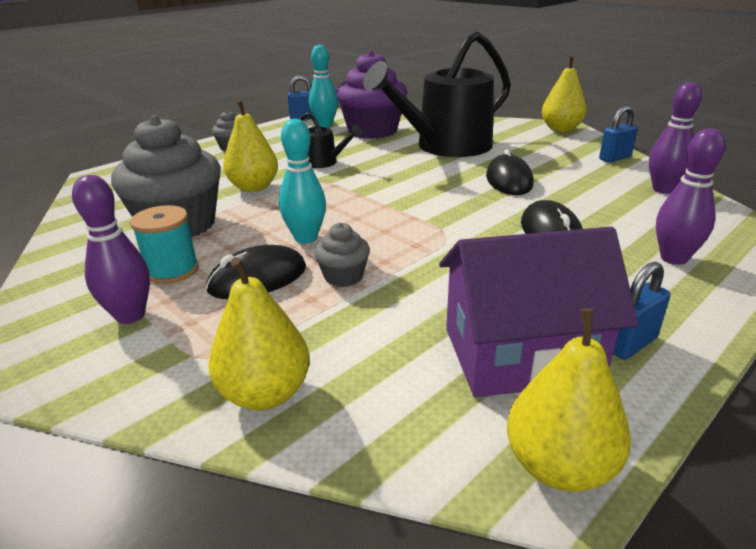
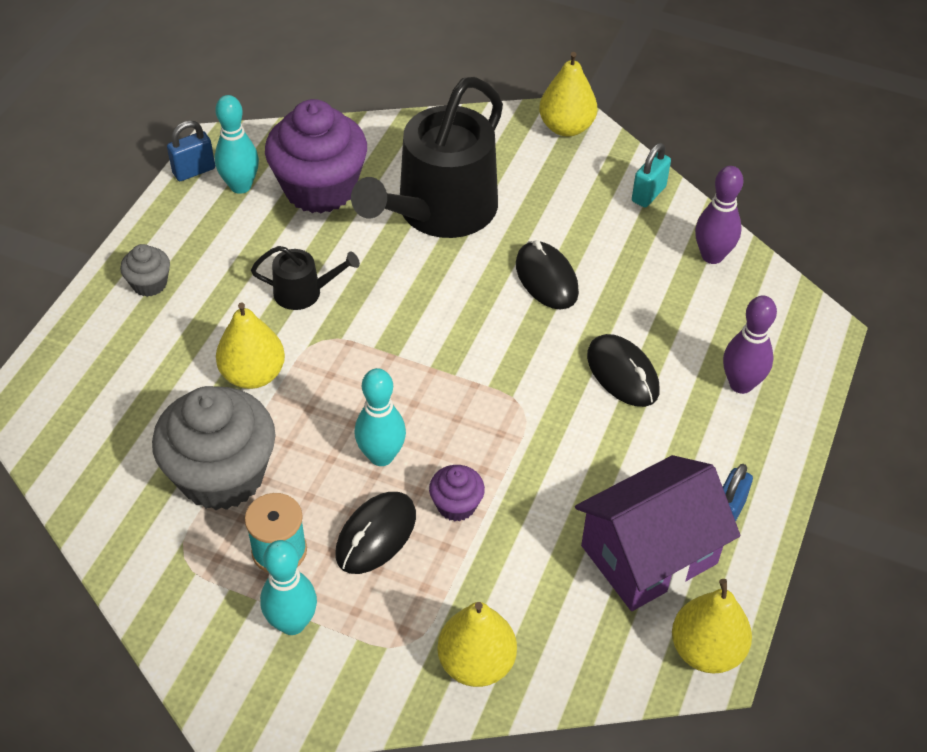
camera: 25 degrees left, 20 degrees up
(130, 315) = (292, 623): purple bowling pin -> turquoise bowling pin
(343, 276) = (456, 505): grey cupcake -> purple cupcake
(615, 158) = (648, 194): blue padlock -> turquoise padlock

